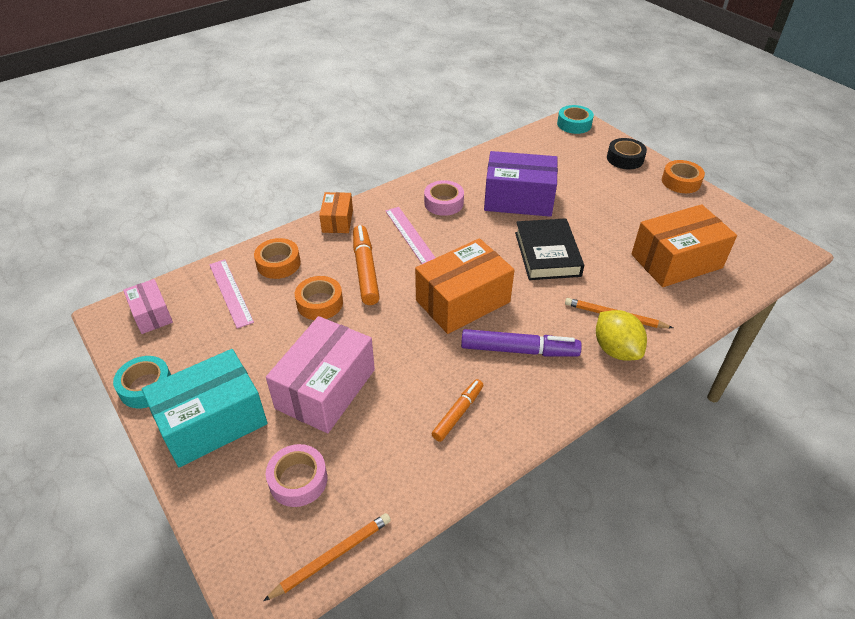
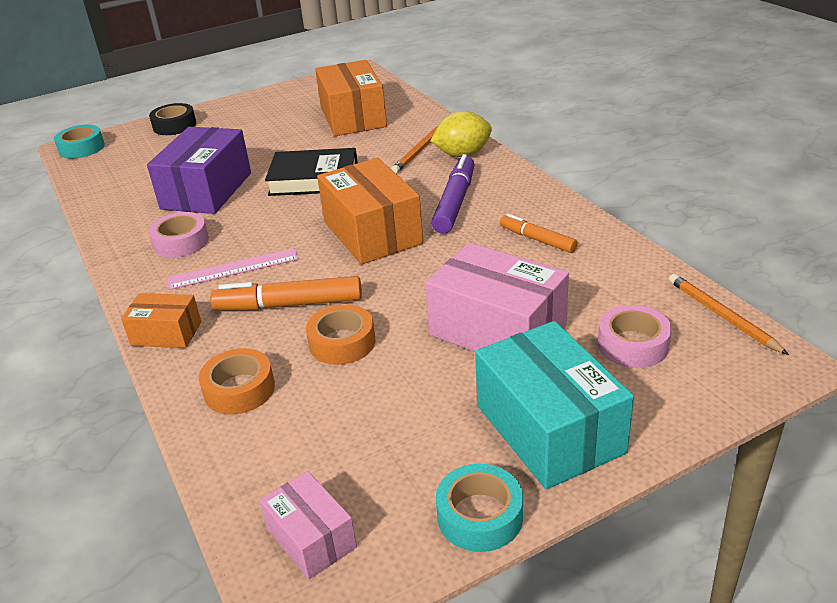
camera: 80 degrees left, 10 degrees down
(151, 314) = (311, 538): pink box -> pink box turned 75 degrees clockwise
(230, 292) = (288, 439): pink ruler -> none
(681, 182) = (234, 103): orange tape -> none

